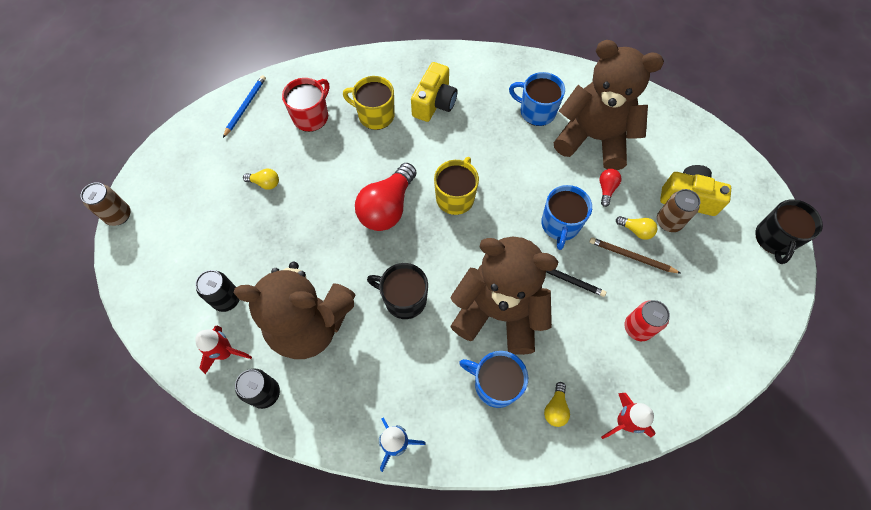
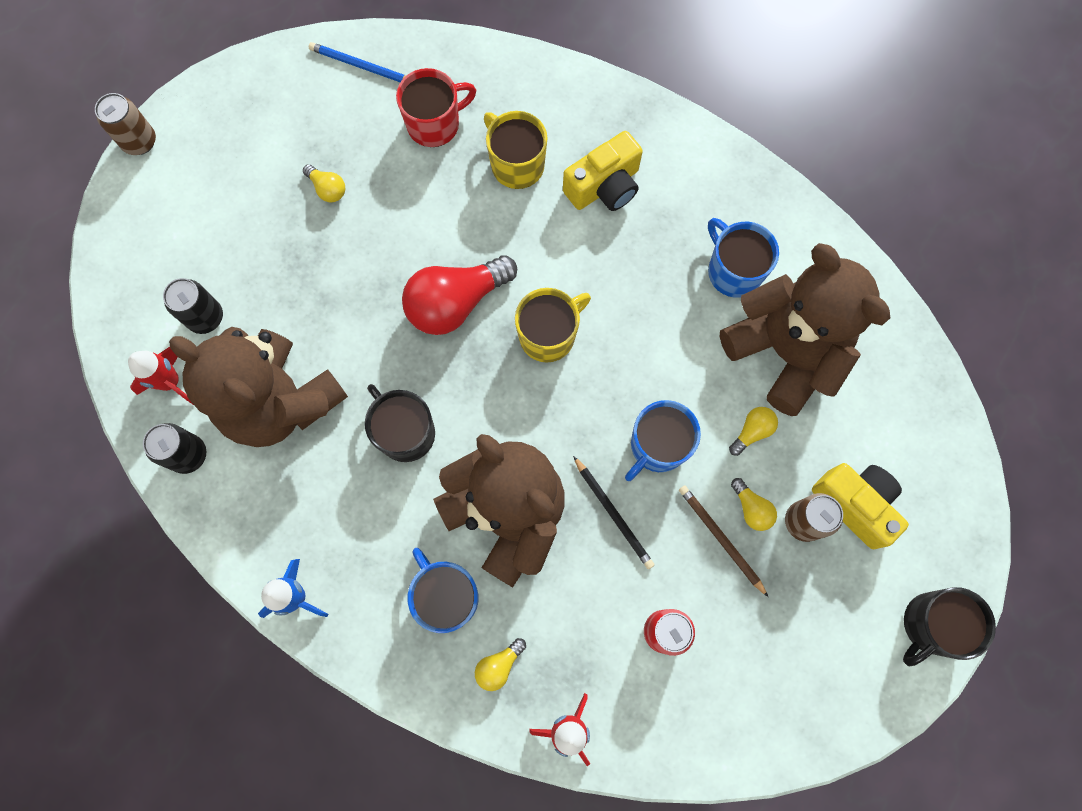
camera: 30 degrees right, 10 degrees up
(245, 106) = (361, 66): blue pencil -> blue pencil turned 120 degrees counterclockwise
(606, 189) = (752, 431): red light bulb -> yellow light bulb

